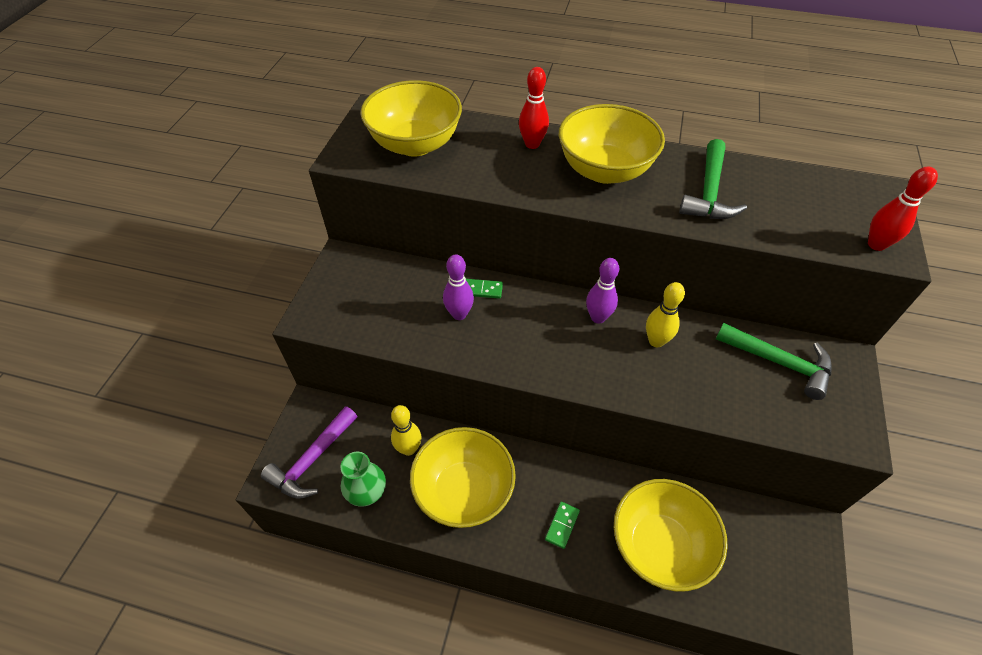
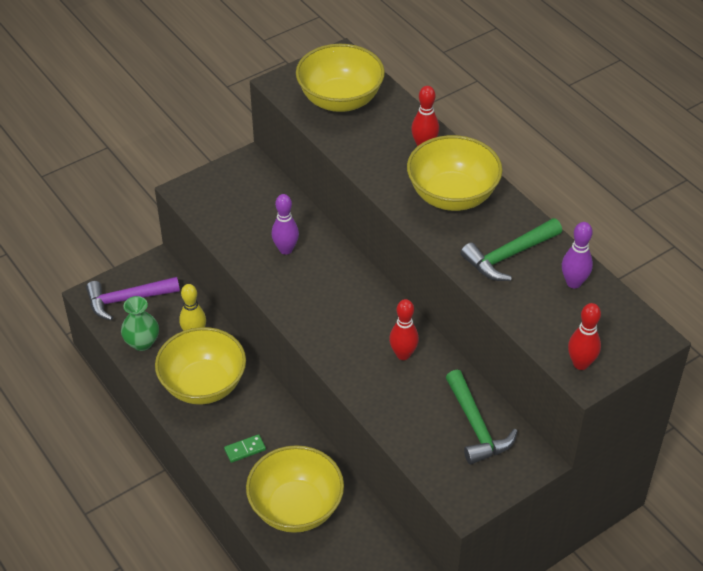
camera: 40 degrees right, 5 degrees down
(482, 290) = (320, 243): green domino -> none
(598, 317) = (380, 313): purple bowling pin -> purple bowling pin (573, 283)
(656, 341) = (403, 354): yellow bowling pin -> red bowling pin

